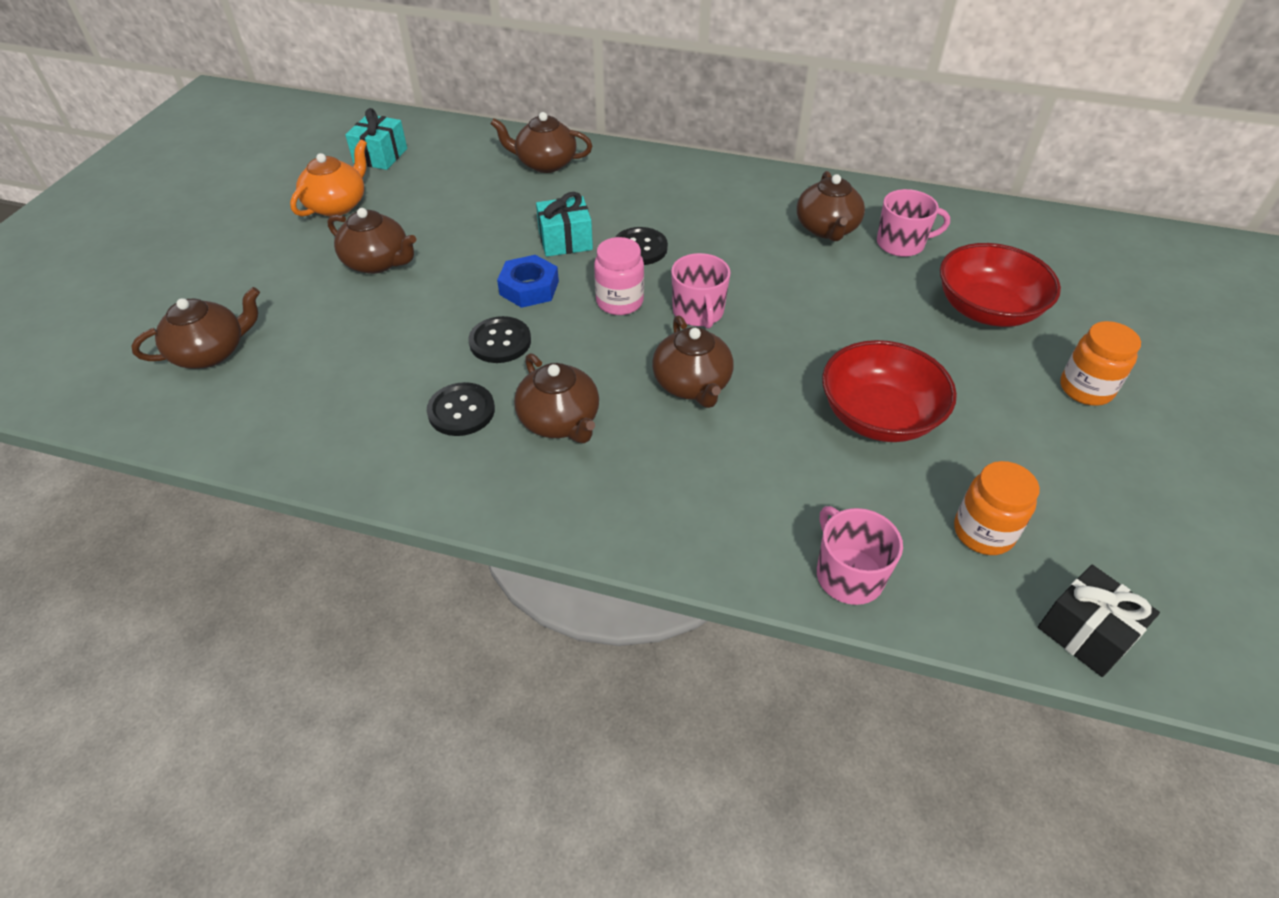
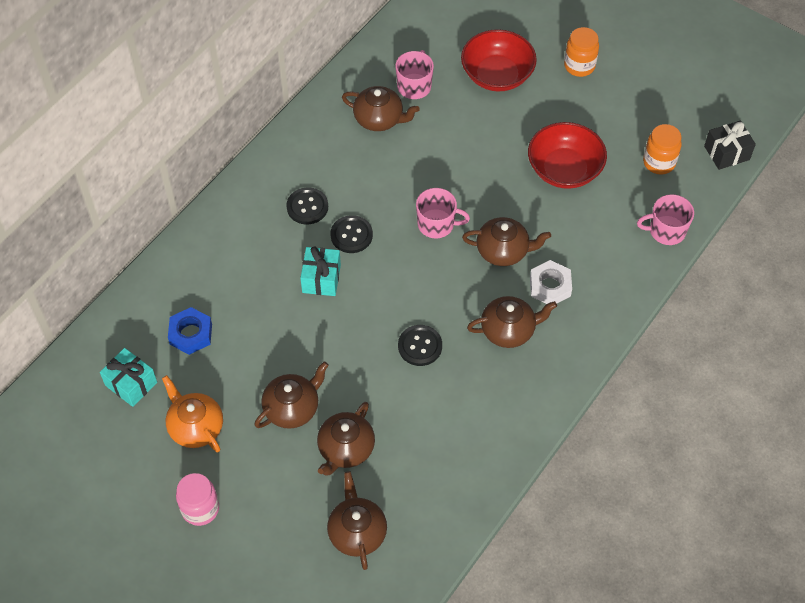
camera: 70 degrees left, 10 degrees up
(461, 411) = (479, 382): black button -> black button (307, 207)
(529, 288) = (368, 315): blue nut -> blue nut (191, 334)
(545, 163) = (206, 265): brown teapot -> brown teapot (345, 449)
(619, 302) = (407, 265): pink jar -> pink jar (200, 509)
(657, 448) = (550, 286): none -> white nut

